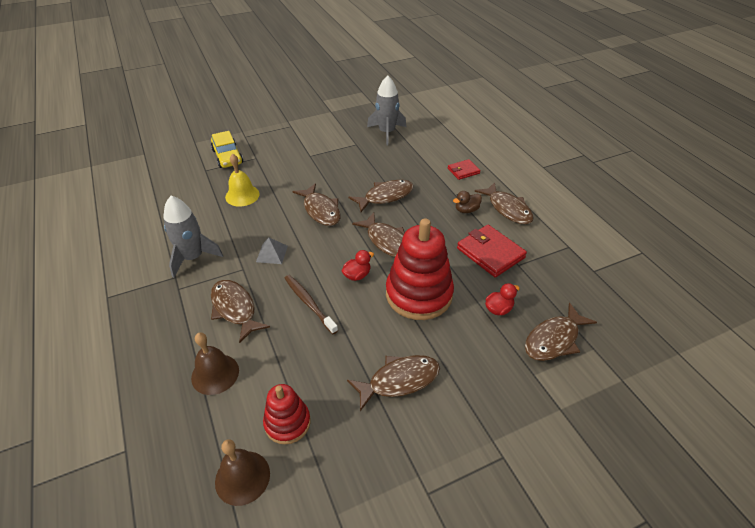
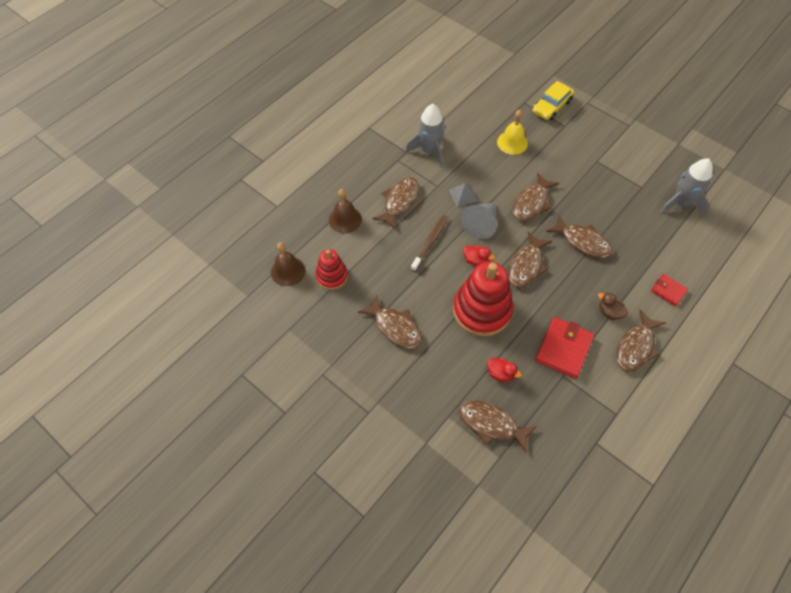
camera: 65 degrees right, 15 degrees up
(317, 254) = (481, 224): none -> grey cone

